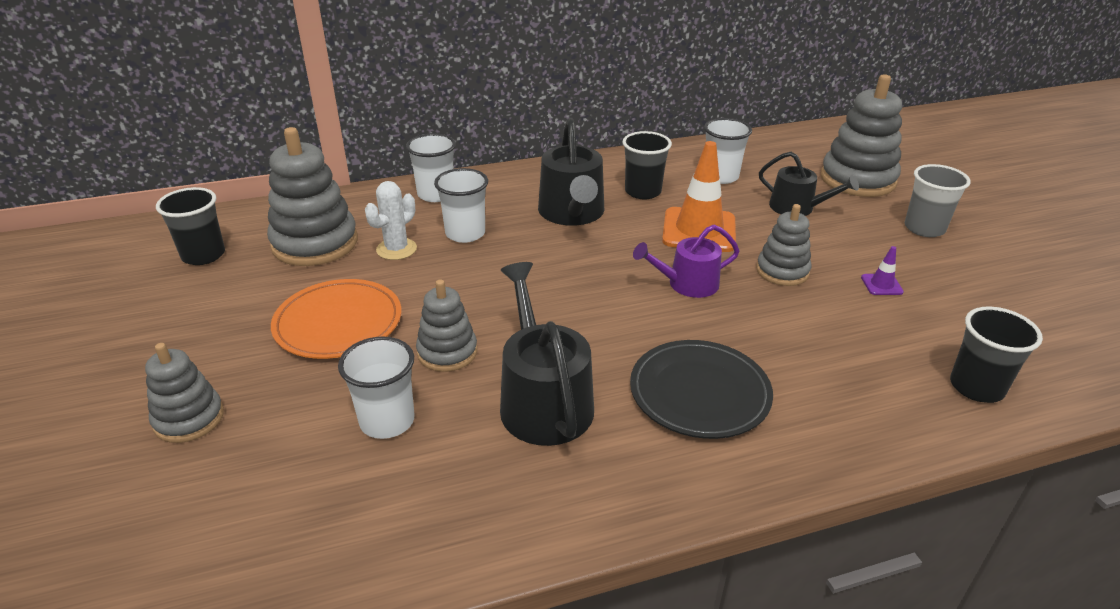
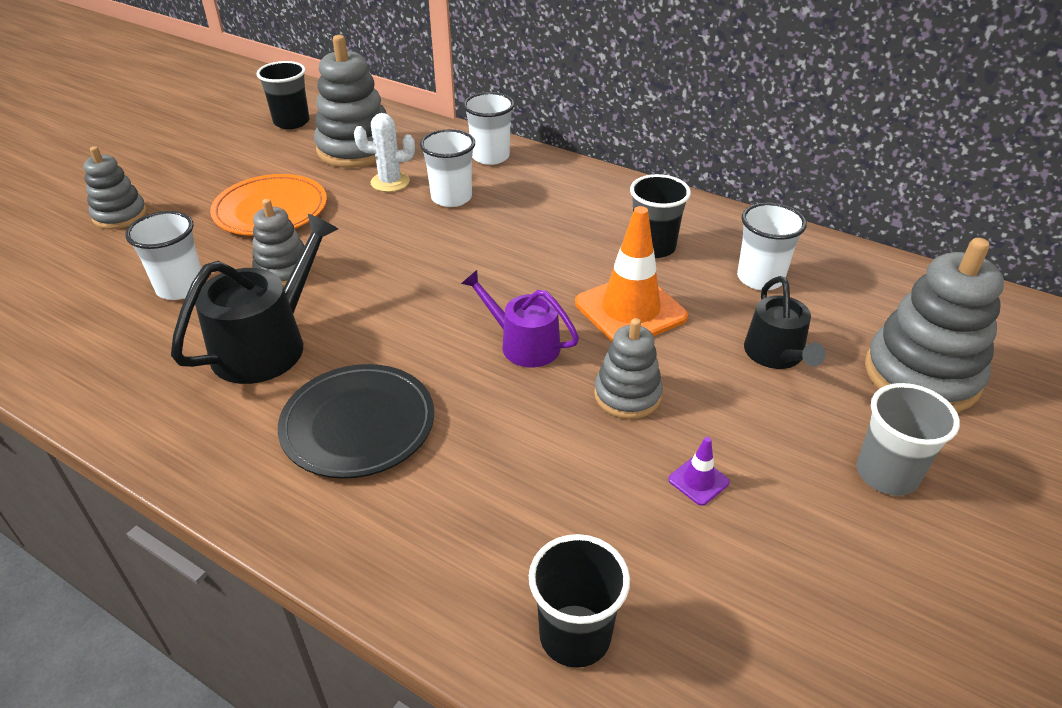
camera: 50 degrees right, 5 degrees up
(572, 213) = (556, 229): black watering can -> none

